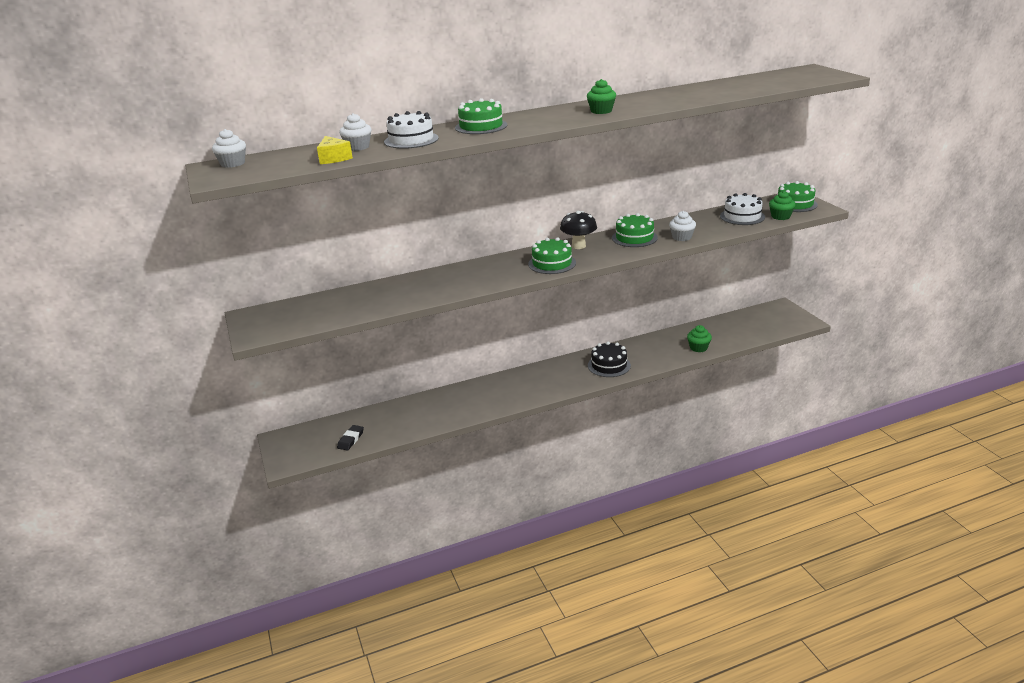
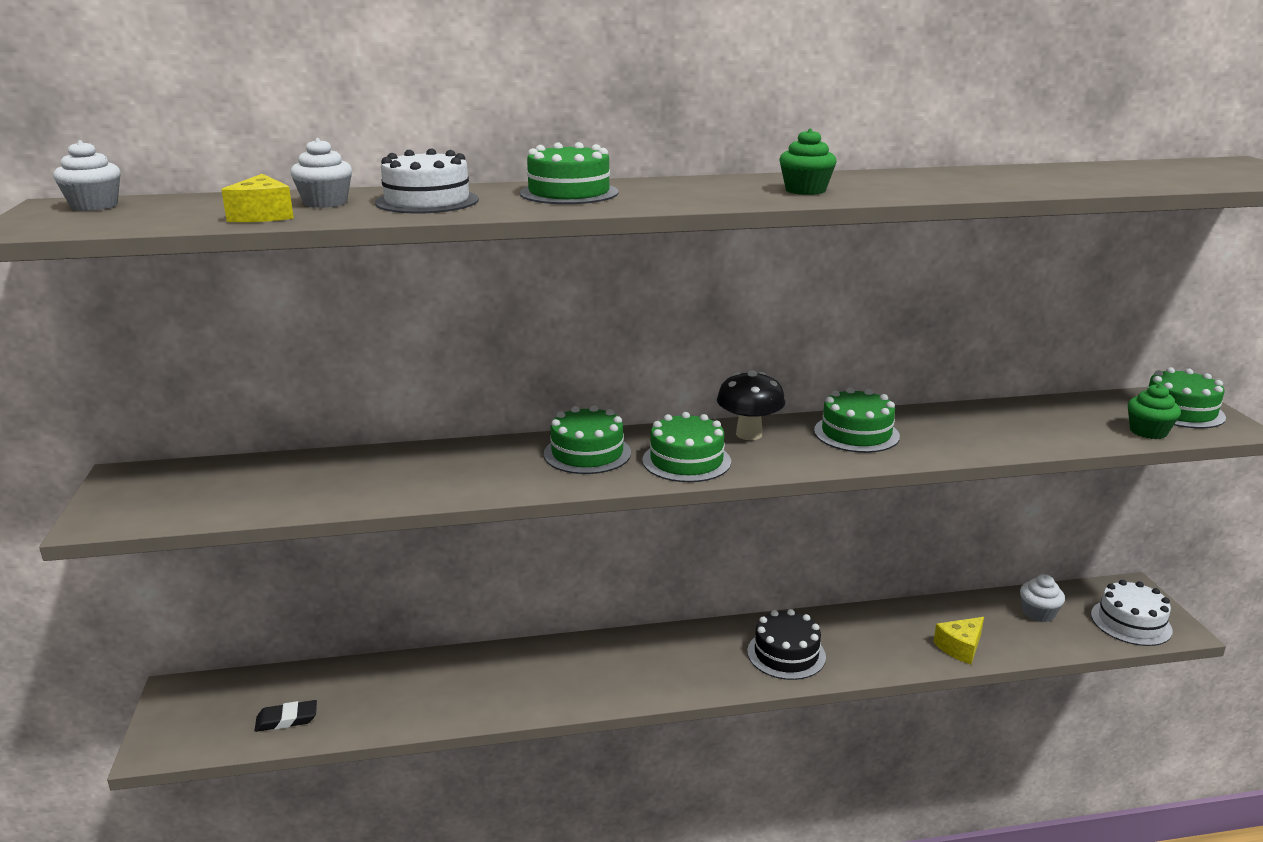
camera: 10 degrees right, 5 degrees down
(351, 439) = (286, 719): black eraser -> black eraser turned 45 degrees clockwise
(497, 267) = (587, 453): none -> green cake
(681, 237) = (945, 445): white cupcake -> white cupcake (1038, 613)
(698, 348) = (960, 647): green cupcake -> yellow cheese
(742, 216) = (1072, 421): white cake -> white cake (1131, 622)

